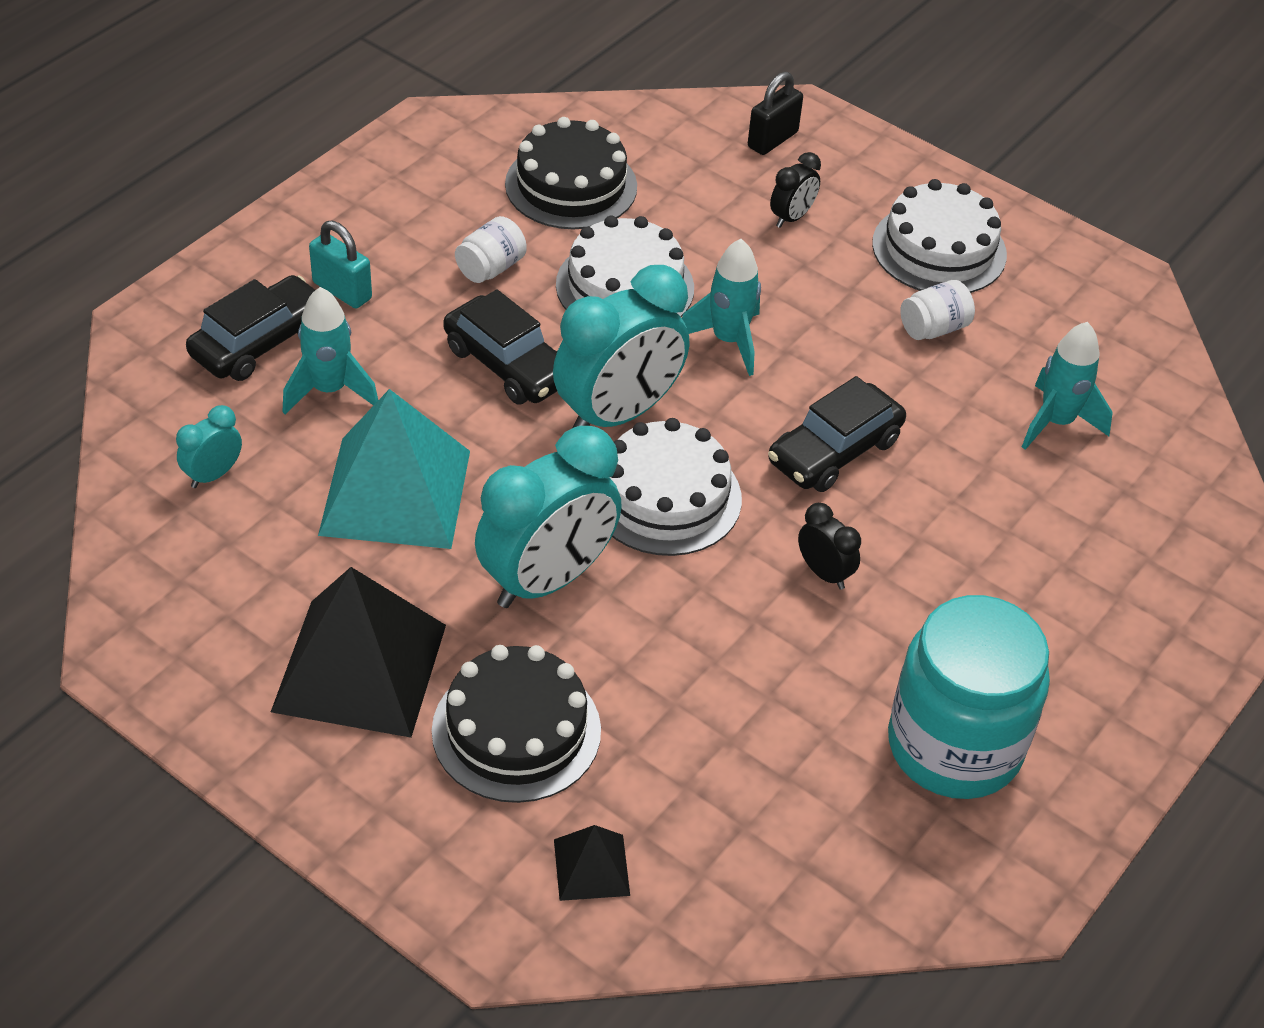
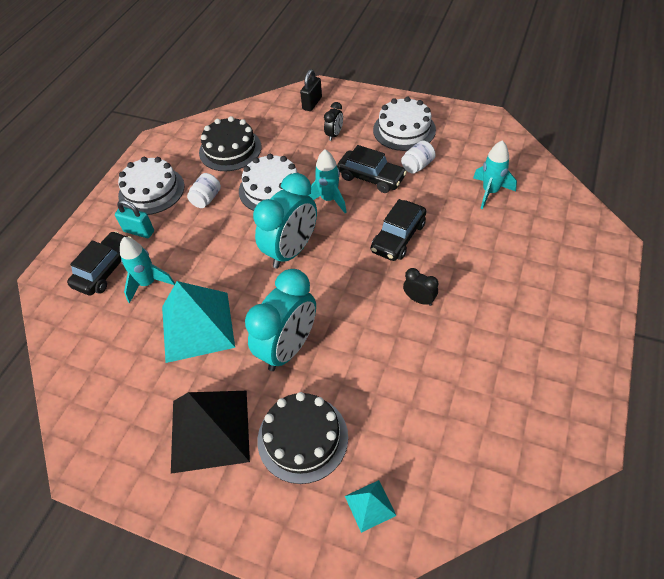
camera: 10 degrees left, 5 degrees up
(213, 474) = (102, 347): turquoise clock -> none
(508, 365) = (231, 243): black car -> black car (371, 177)
(591, 867) = (370, 505): black pyramid -> turquoise pyramid
(665, 497) = (329, 285): white cake -> white cake (151, 190)
(954, 746) = (519, 369): turquoise jar -> none

